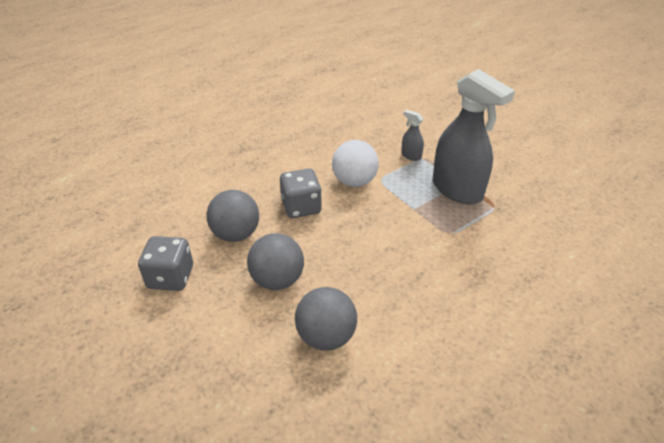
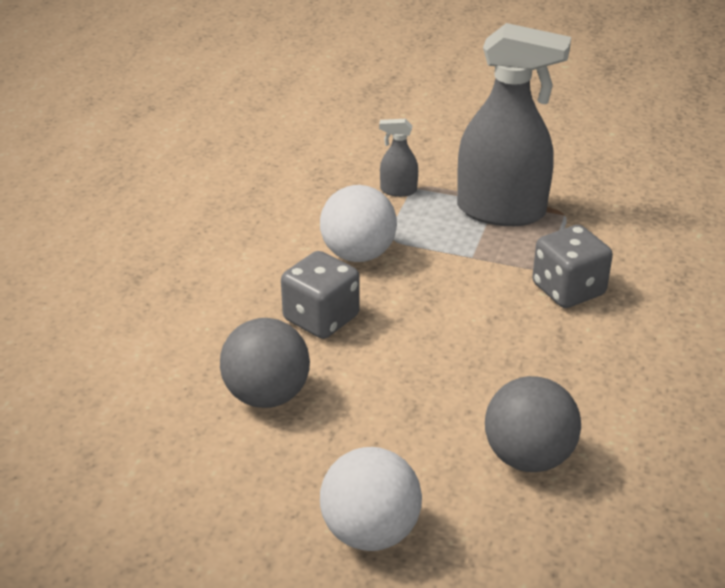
camera: 35 degrees left, 5 degrees down
(171, 277) = (235, 496): grey dice -> grey dice (568, 290)
(208, 330) = (370, 532): none -> white ball
(277, 280) = (393, 424): grey ball -> none

